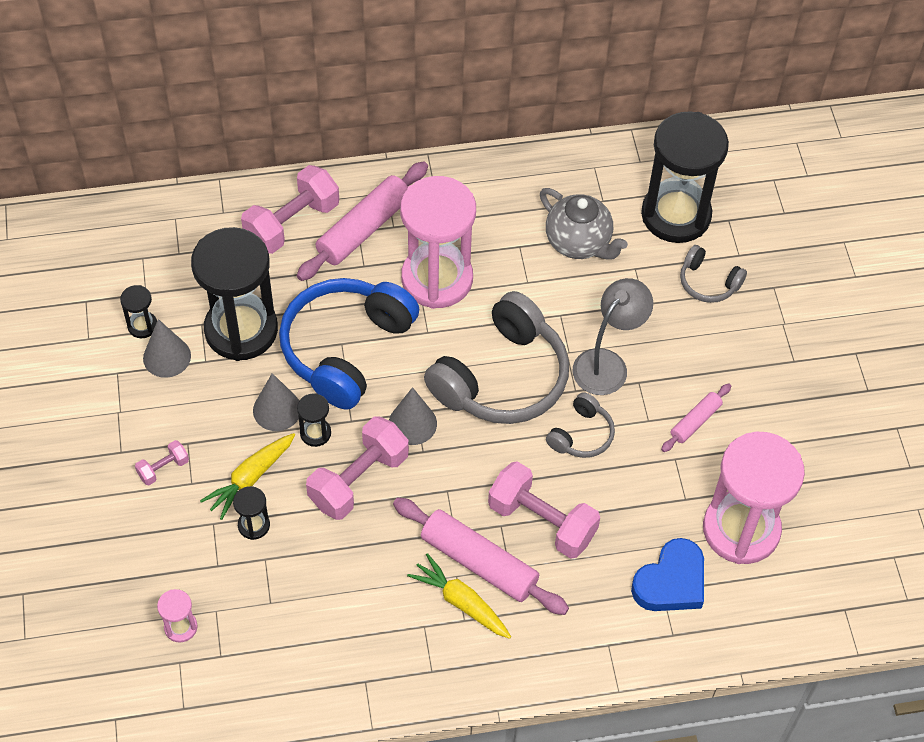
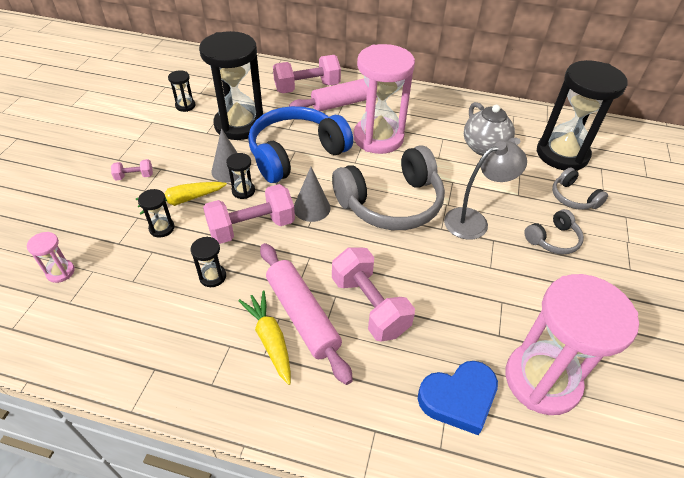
camera: 25 degrees right, 10 degrees down
(167, 357) = (186, 123): grey cone -> none
(355, 559) = (212, 276): none -> black hourglass
(581, 435) = (432, 258): grey headphones -> grey headphones (553, 239)
(695, 421) = (530, 281): pink rolling pin -> none

